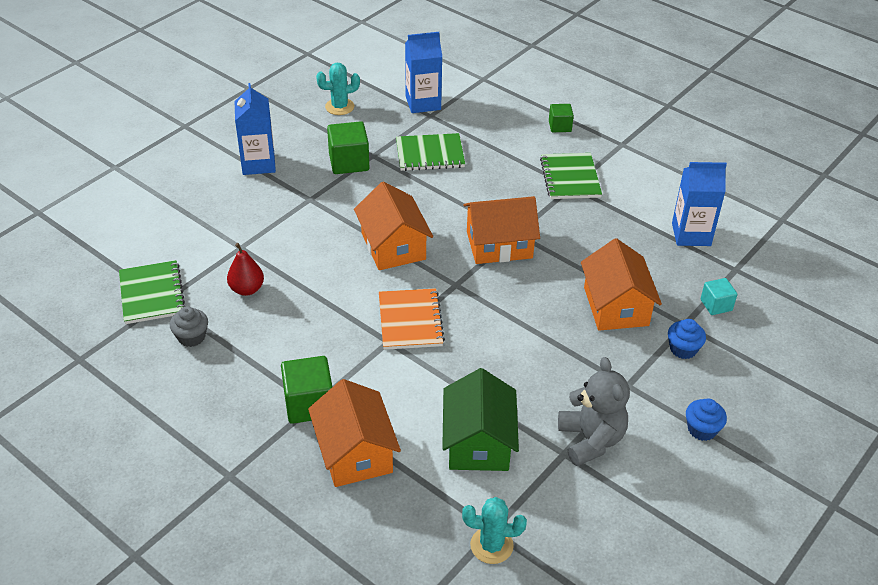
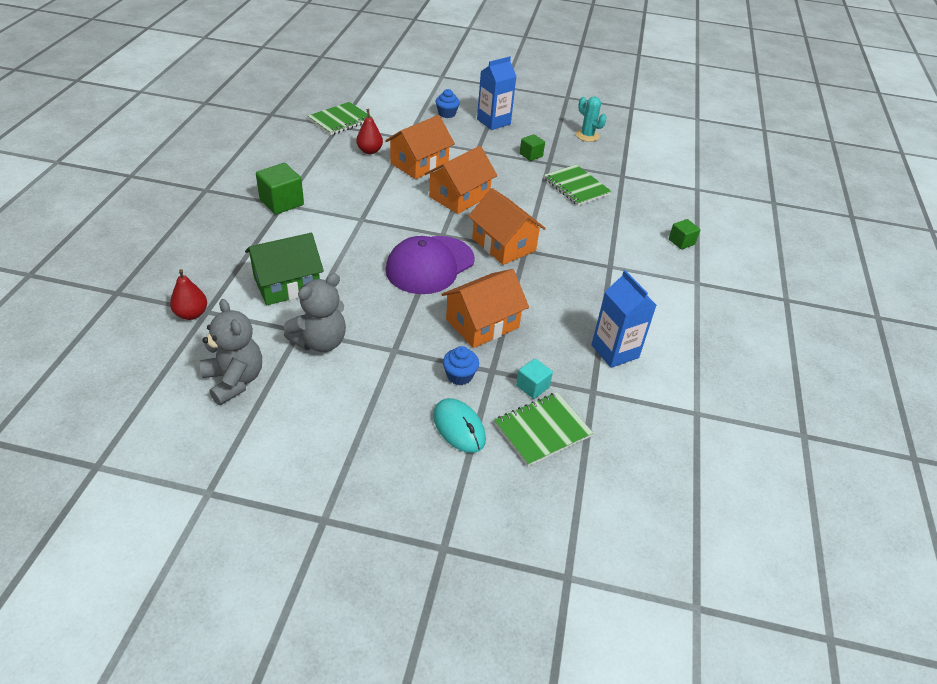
camera: 60 degrees right, 0 degrees up
(191, 337) = (313, 144): grey cupcake -> none
(349, 162) = (531, 155): green cube -> green cube, size x0.60
(355, 452) = (248, 232): orange house -> orange house (419, 164)
(410, 321) = (388, 223): orange notebook -> none
(423, 103) = (633, 169): blue carton -> none
(491, 545) = (191, 314): turquoise cactus -> red pear
(505, 312) = (430, 265): none -> purple cap
(570, 178) = (620, 262): green notebook -> green notebook (542, 430)
(623, 529) = (234, 380): none -> grey teddy bear
(702, 429) = (369, 407): blue cupcake -> blue cupcake (447, 114)
(750, 373) = (459, 427): none -> turquoise mouse

